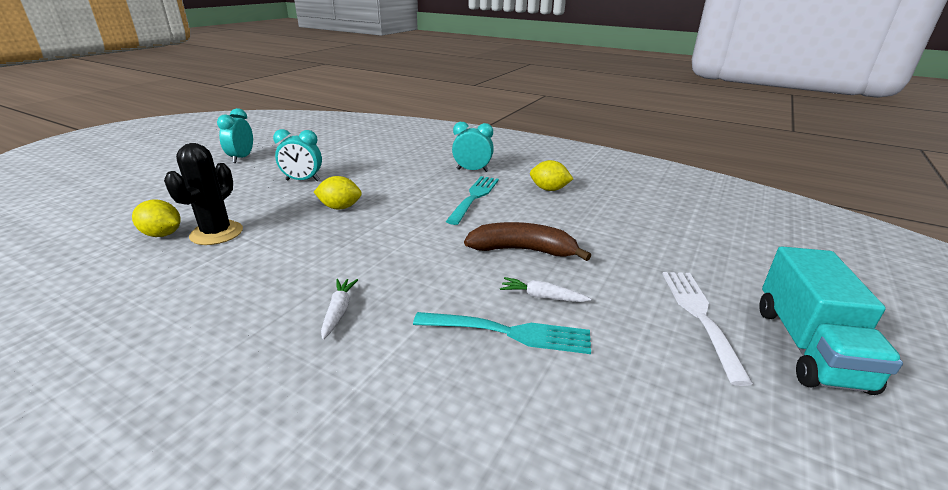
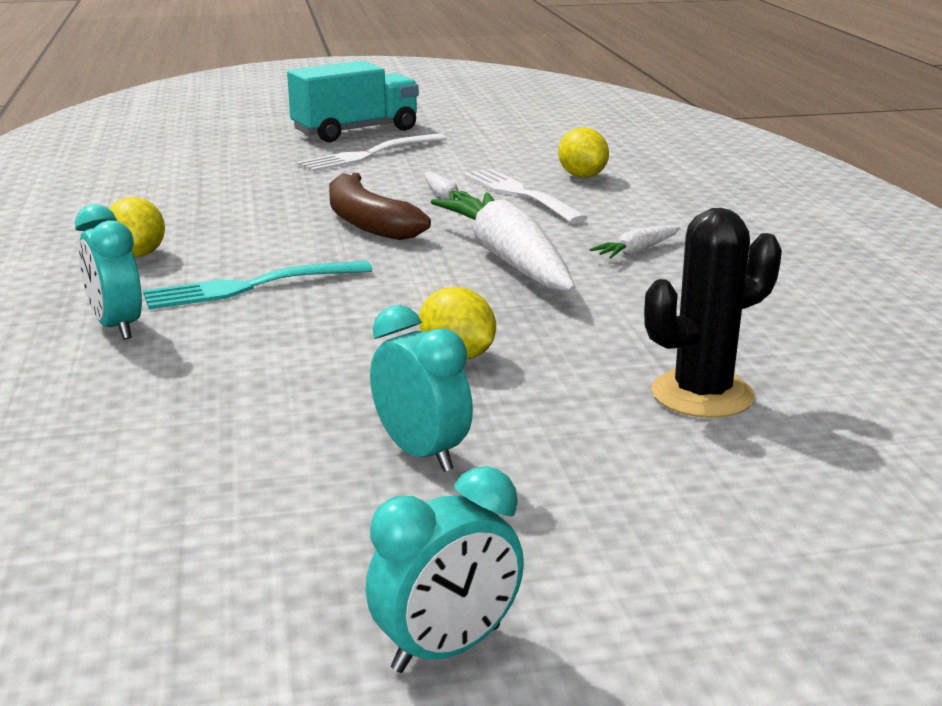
camera: 130 degrees left, 5 degrees down
(162, 234) = (798, 432): yellow lemon -> yellow lemon (582, 176)
(402, 263) = (509, 260): none -> white carrot
(509, 333) = (519, 194): turquoise fork -> white fork

